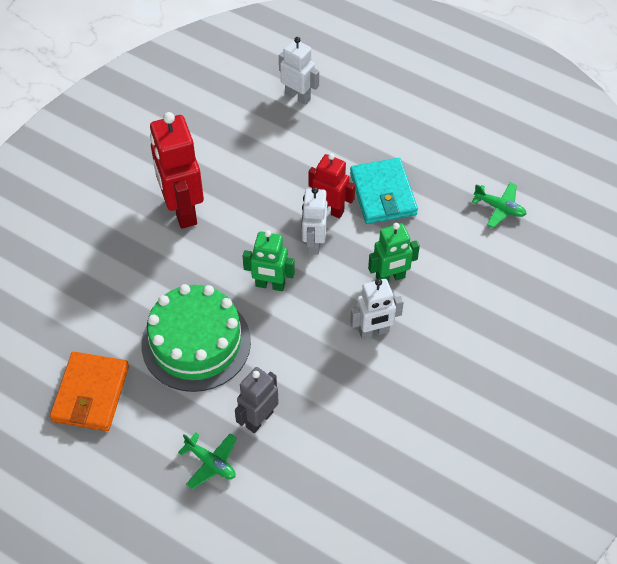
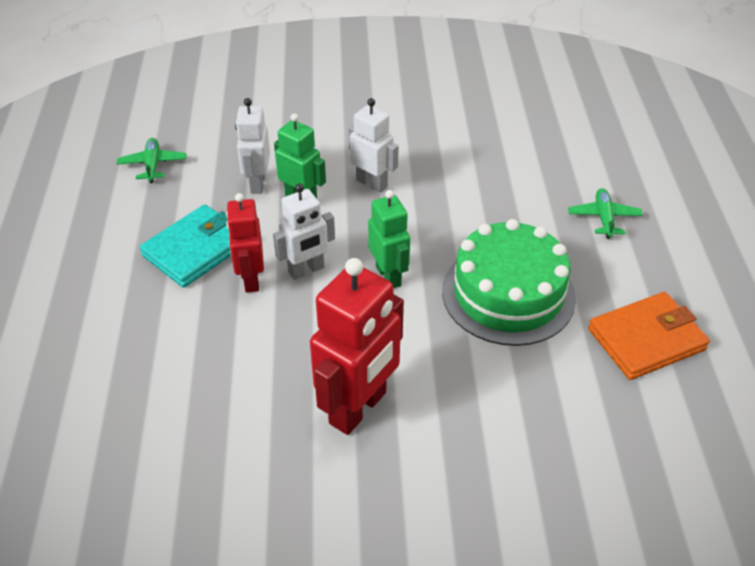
camera: 125 degrees left, 10 degrees down
(259, 419) = (532, 210): grey robot -> none
(298, 96) = (82, 400): white robot -> white robot (257, 183)

